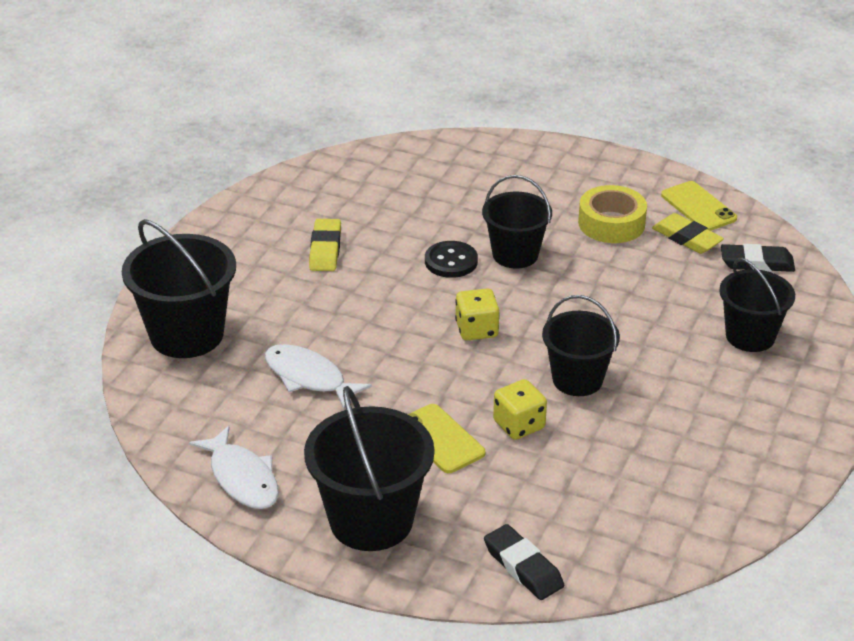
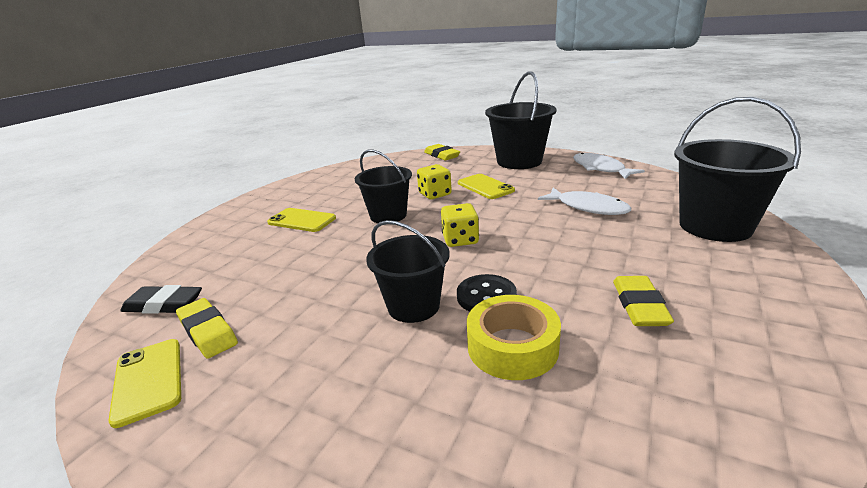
camera: 175 degrees left, 10 degrees down
(523, 567) = (442, 155): black eraser -> yellow eraser
(611, 223) = (281, 350): yellow tape -> yellow tape (512, 347)
(698, 377) = (301, 220): none -> yellow phone
(750, 336) = (239, 245): black bucket -> none

